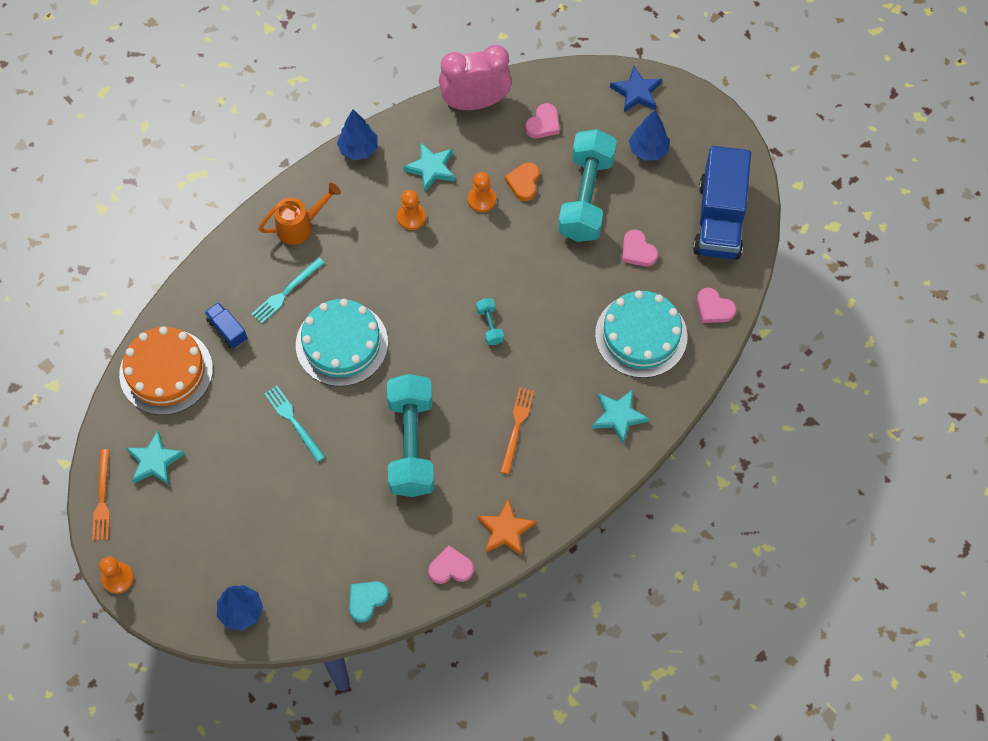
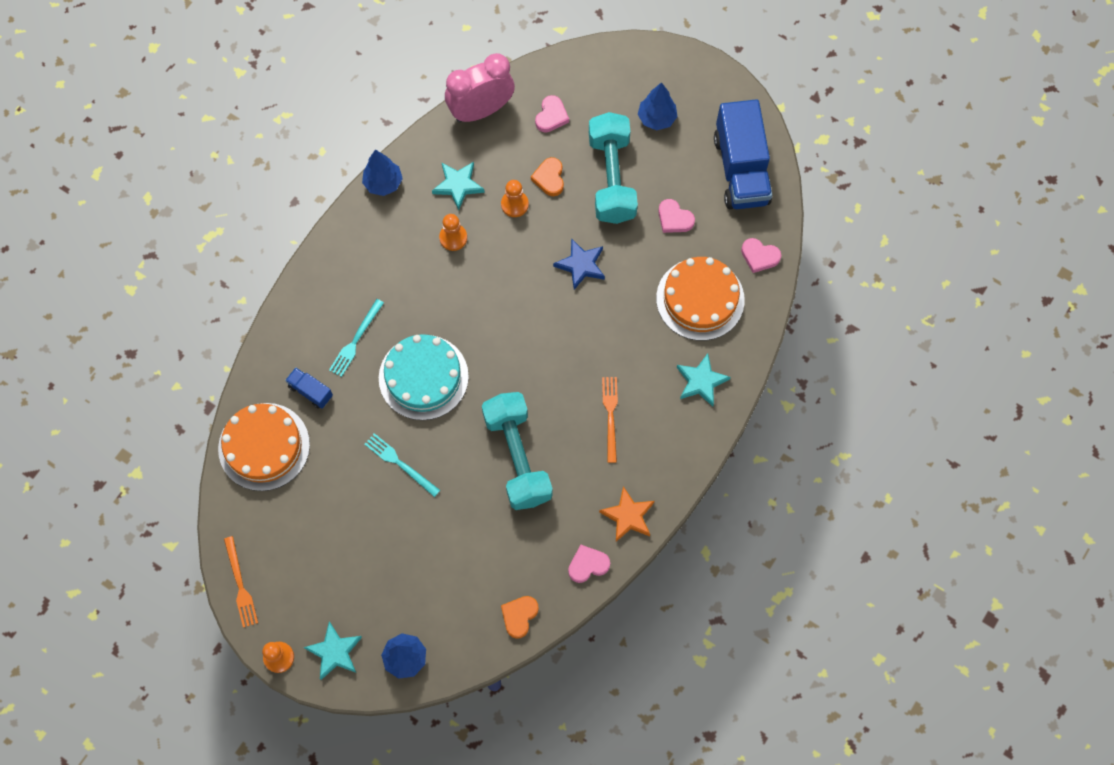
camera: 15 degrees left, 5 degrees up
(155, 461) = (279, 536): turquoise star -> turquoise star (334, 652)
(300, 226) = (350, 272): orange watering can -> none
(367, 600) = (519, 616): turquoise heart -> orange heart
(490, 325) = (557, 324): turquoise dumbbell -> none
(636, 92) = (630, 64): blue star -> blue star (581, 265)
(641, 335) = (700, 299): turquoise cake -> orange cake

